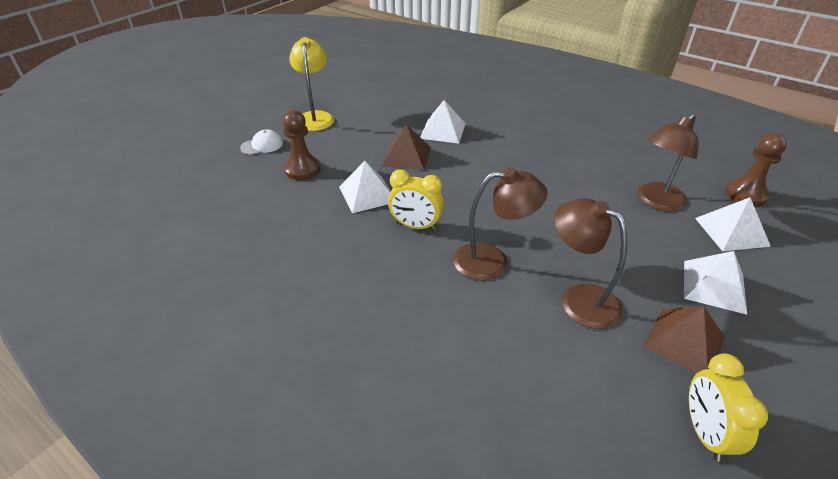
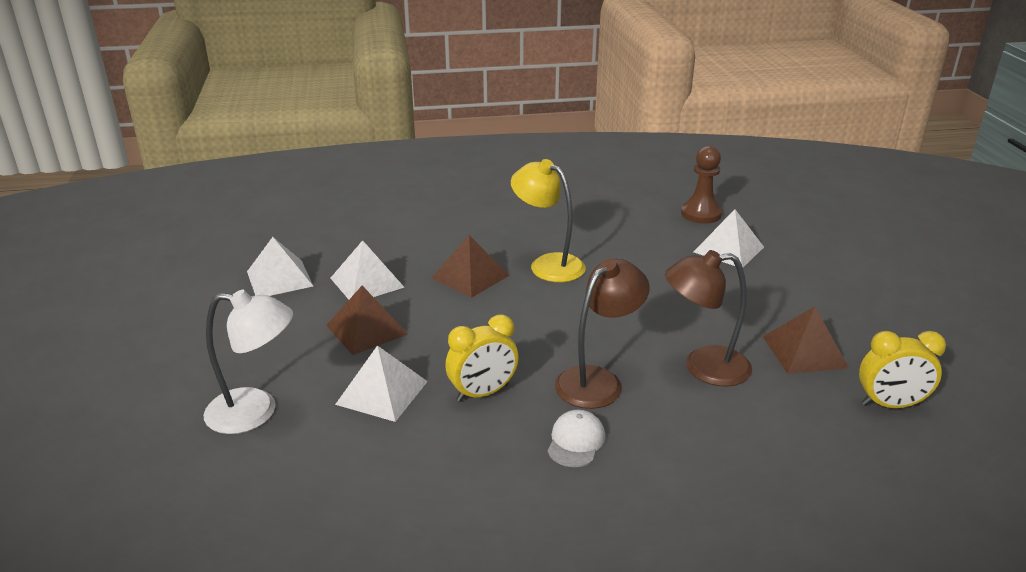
camera: 45 degrees left, 10 degrees down
(262, 145) = (145, 416): white cap -> white cap (576, 441)
(302, 169) = (256, 412): brown pawn -> white lamp
(315, 117) = (172, 344): yellow lamp -> yellow lamp (548, 264)
(505, 155) = (470, 276): none -> brown pyramid
(656, 202) = (650, 253): brown lamp -> none
(704, 432) = (890, 405): yellow clock -> yellow clock turned 45 degrees counterclockwise
(714, 286) = (770, 298): white pyramid -> white pyramid (279, 278)

